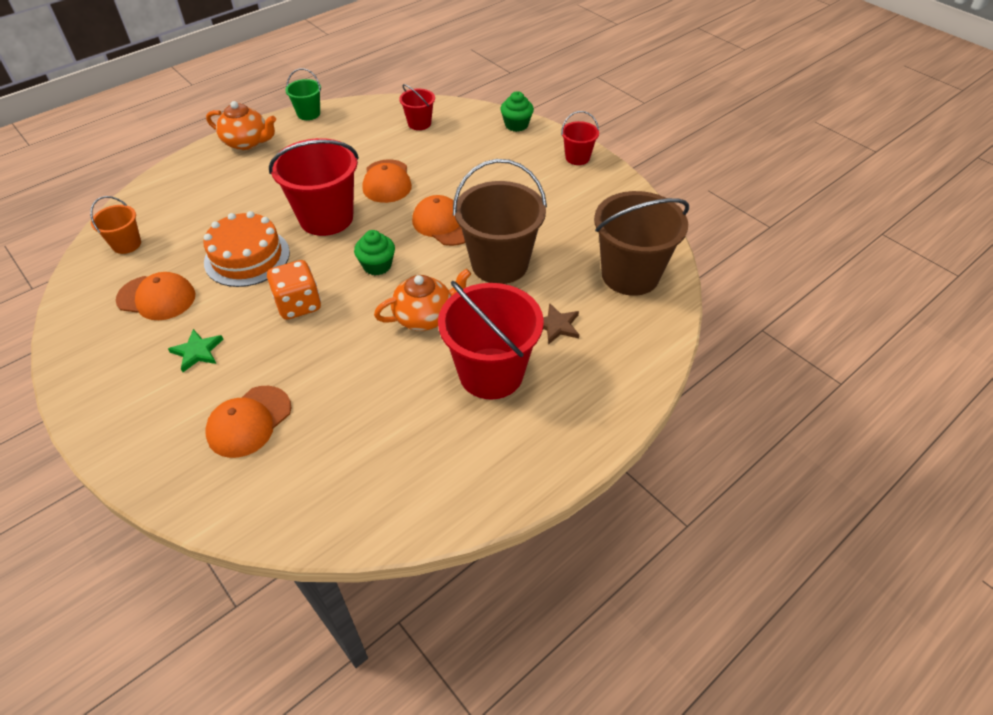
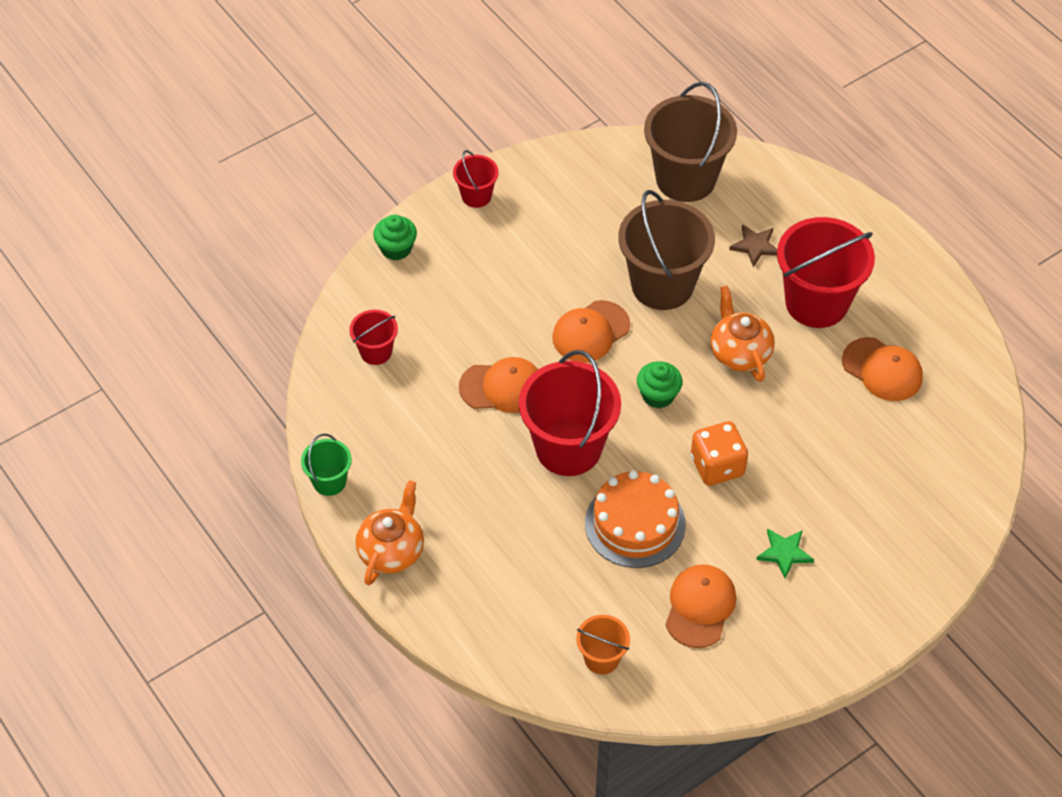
camera: 85 degrees left, 5 degrees up
(249, 421) = (876, 495): orange cap -> orange cap (882, 370)

